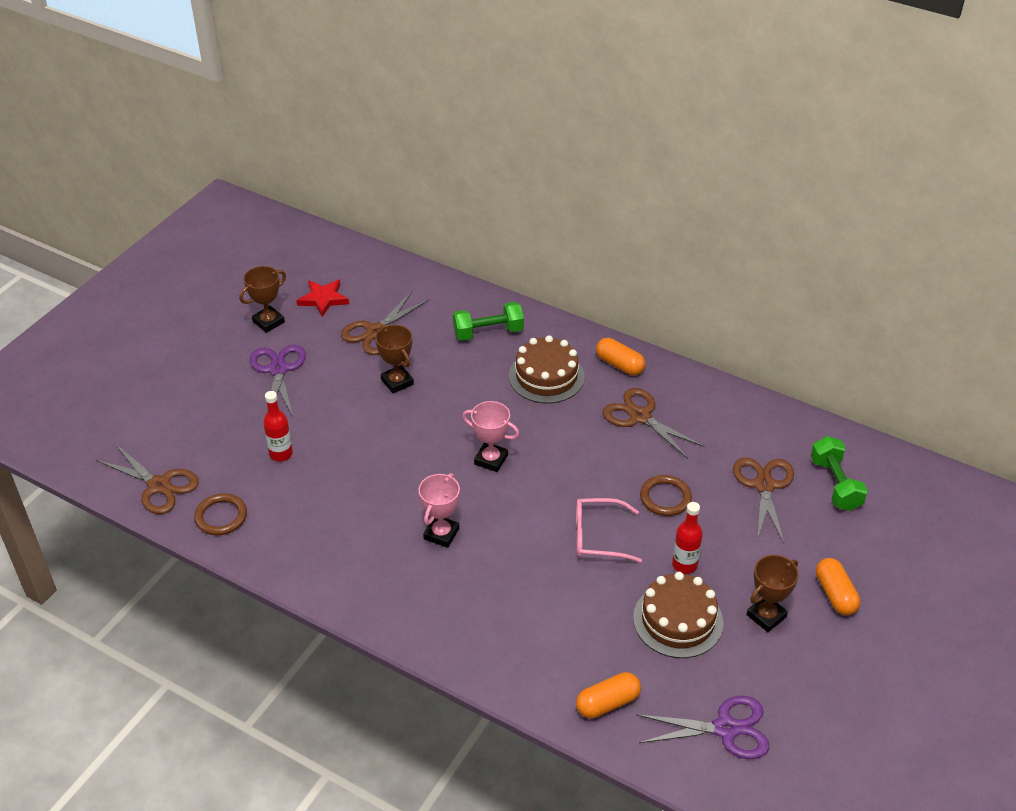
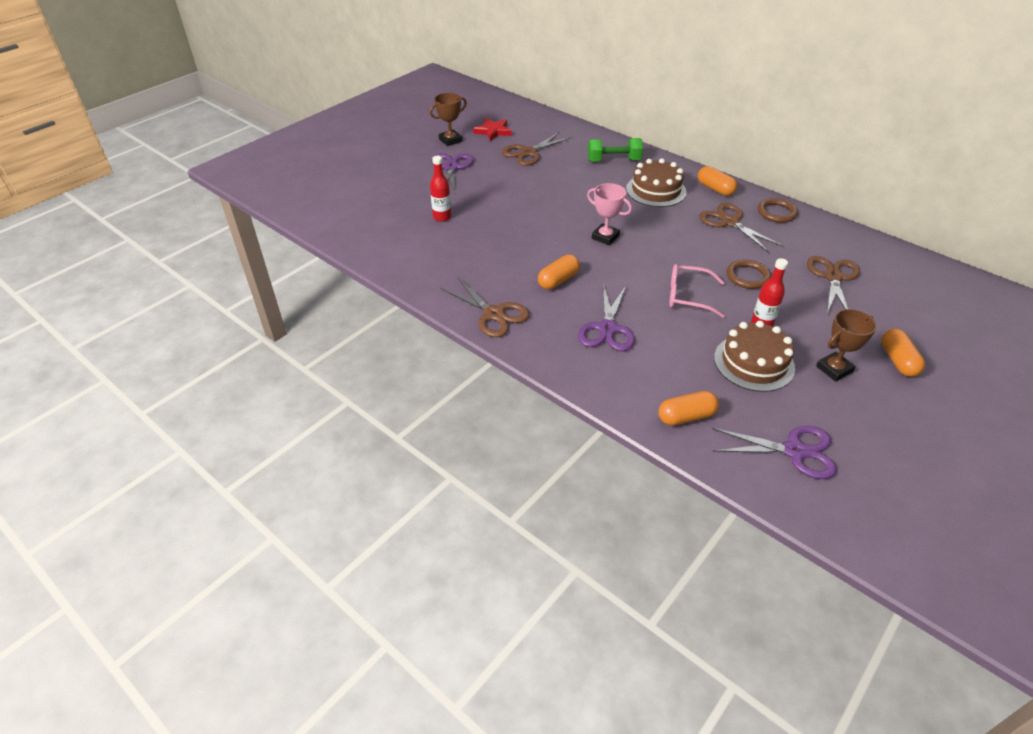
camera: 10 degrees right, 0 degrees up
(159, 486) = (345, 227): brown scissors -> brown scissors (493, 314)
(221, 517) = (387, 250): brown ring -> brown ring (776, 213)
(397, 382) = (539, 183): brown trophy -> none
(441, 534) = (558, 280): pink trophy -> orange capsule
(508, 597) = (607, 329): none -> purple scissors
(835, 484) = (896, 283): green dumbbell -> none

